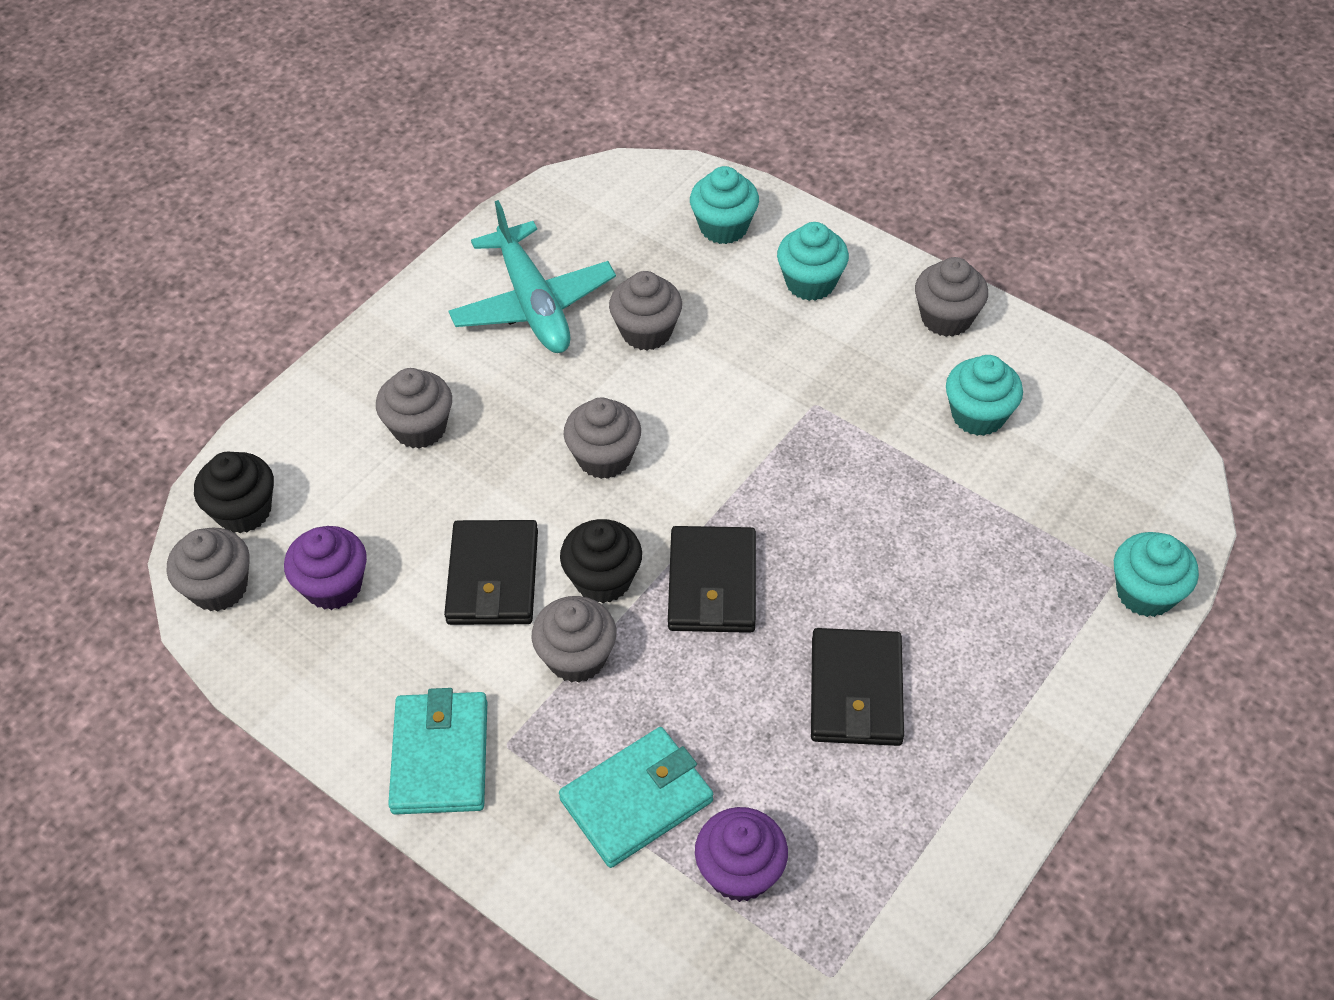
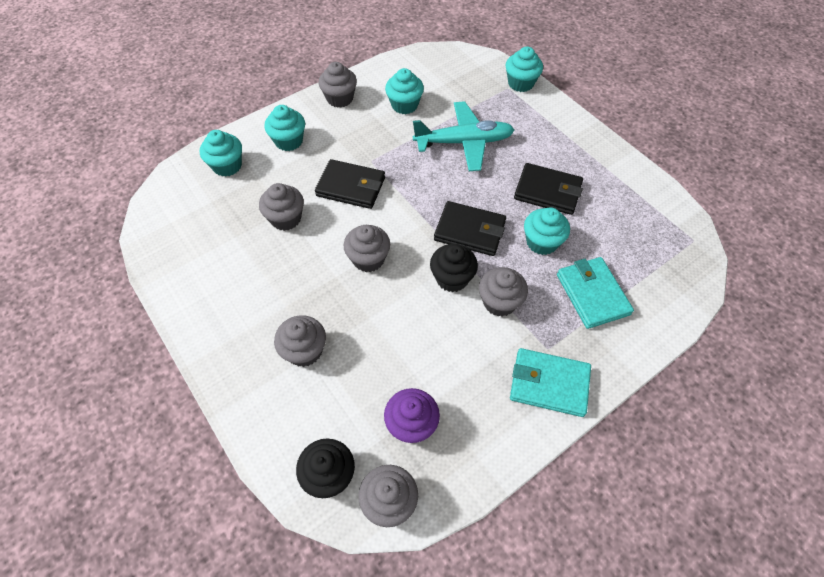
camera: 75 degrees left, 5 degrees up
(493, 577) = (433, 332): black wallet -> black wallet (351, 187)
(533, 303) = (234, 268): turquoise plane -> turquoise plane (464, 142)
(727, 700) = (541, 242): none -> turquoise cupcake
(740, 871) = (638, 261): purple cupcake -> none

